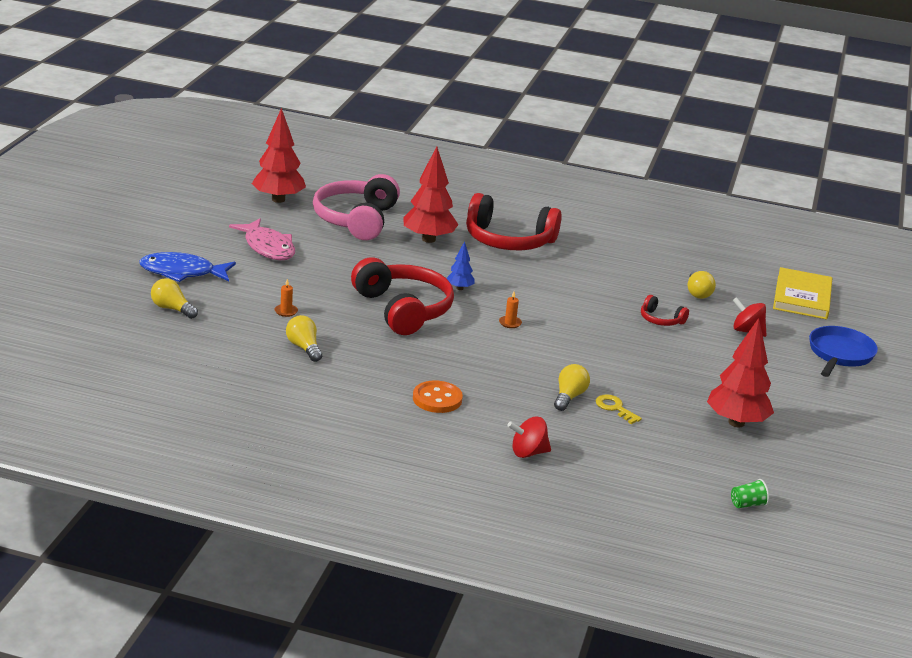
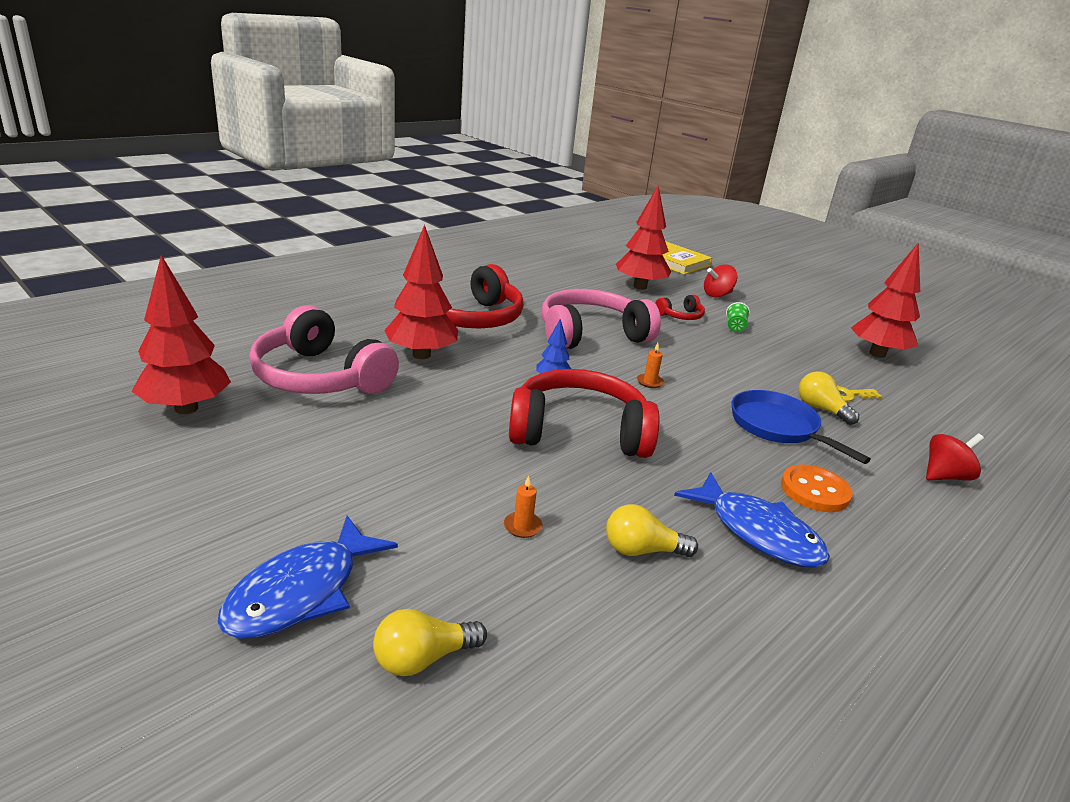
camera: 60 degrees left, 0 degrees up
(268, 247) = (314, 470): pink fish -> none
(363, 381) = (758, 532): none -> blue fish
(528, 453) = (945, 476): red spinning top -> red spinning top turned 135 degrees counterclockwise
(556, 288) = (591, 335): none -> pink headphones
(698, 293) = (640, 287): yellow light bulb -> red tree
(747, 504) = (1025, 401): green cup -> green cup (735, 327)
(839, 354) = (768, 282): blue pan -> blue pan (778, 427)

